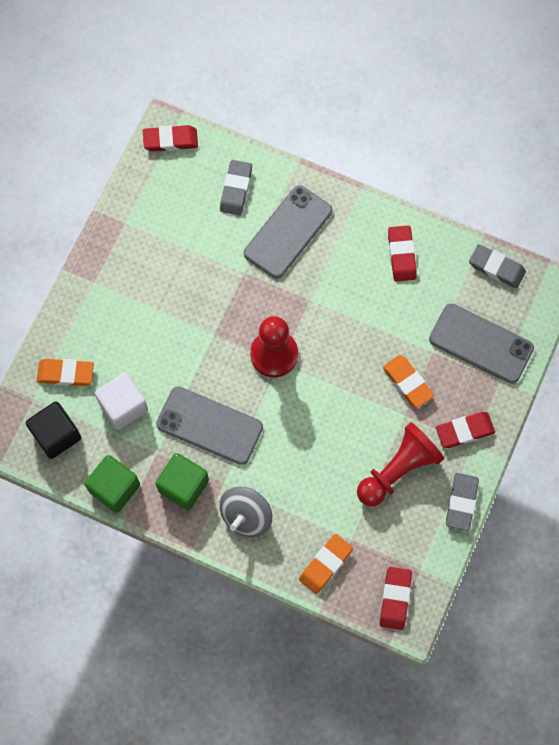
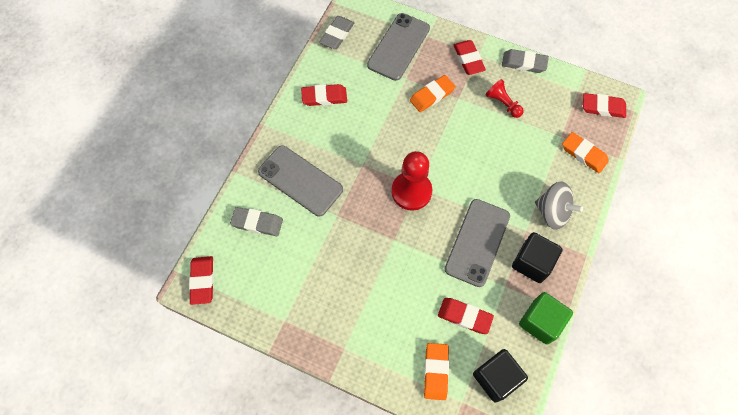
camera: 90 degrees left, 5 degrees down
(123, 406) = (464, 316): white cube -> red eraser
(183, 485) = (532, 263): green cube -> black cube
(398, 470) = (503, 103): red pawn -> red pawn, size x0.57

